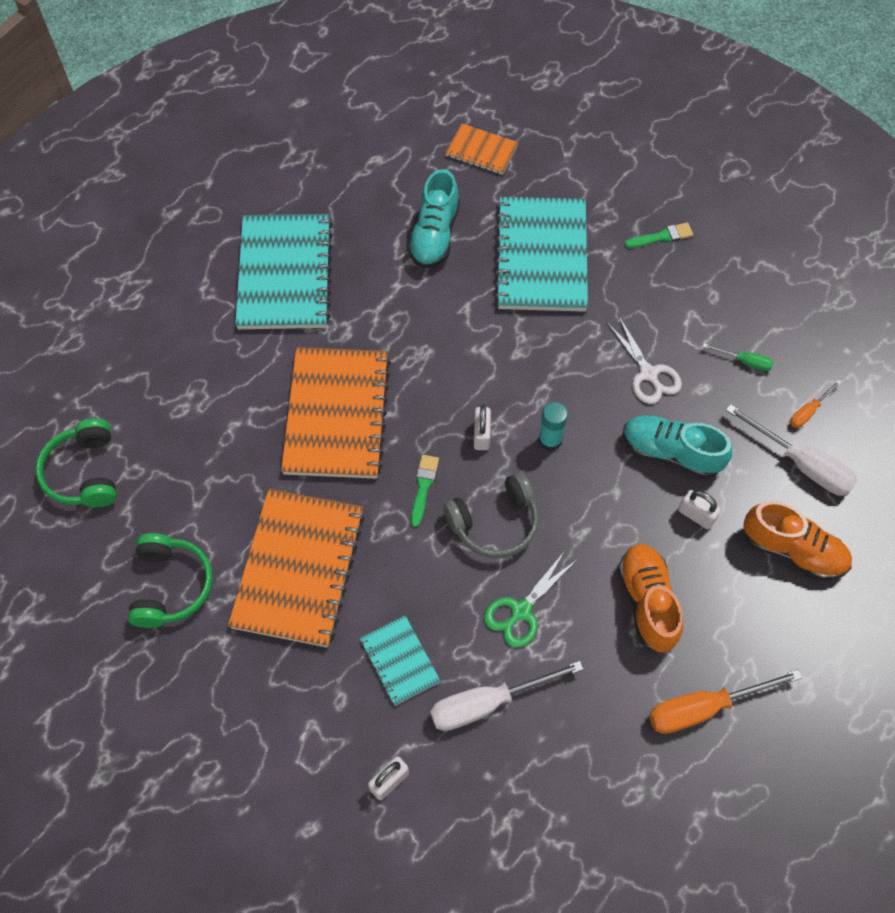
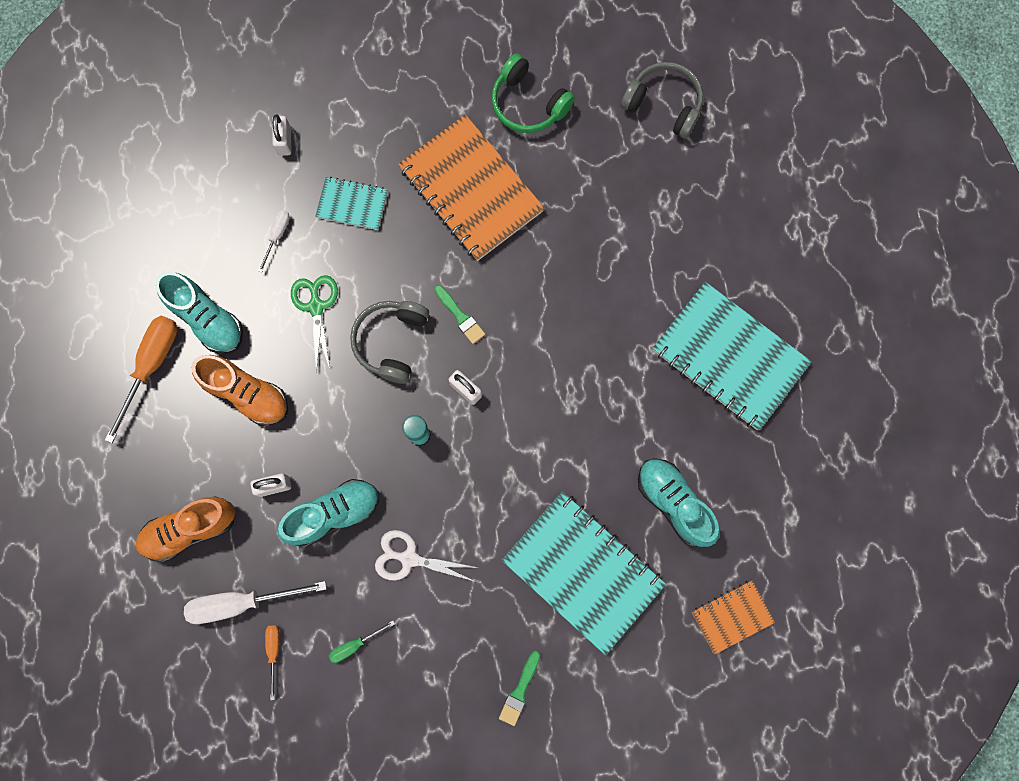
camera: 130 degrees right, 15 degrees up
(84, 472) = (663, 105): green headphones -> grey headphones
(337, 414) = (569, 302): orange notebook -> none
(487, 703) = (277, 236): white screwdriver -> white screwdriver, size x0.51
(618, 697) = (207, 319): none -> turquoise shoe

